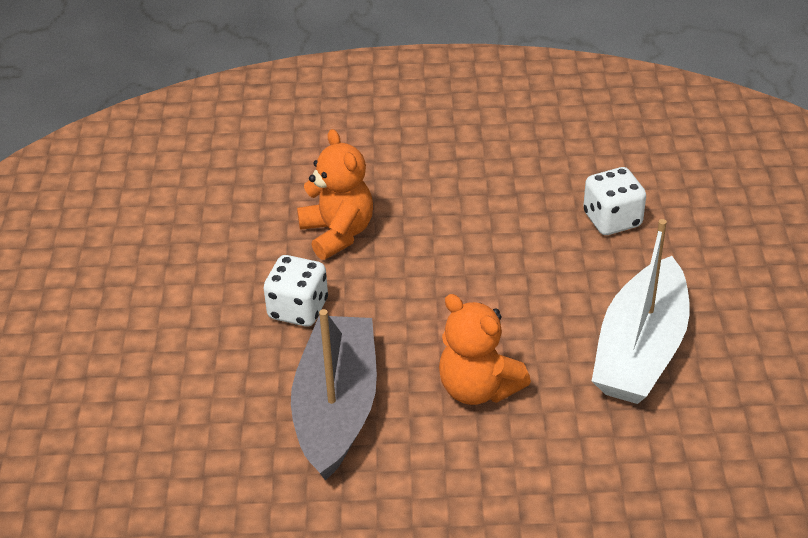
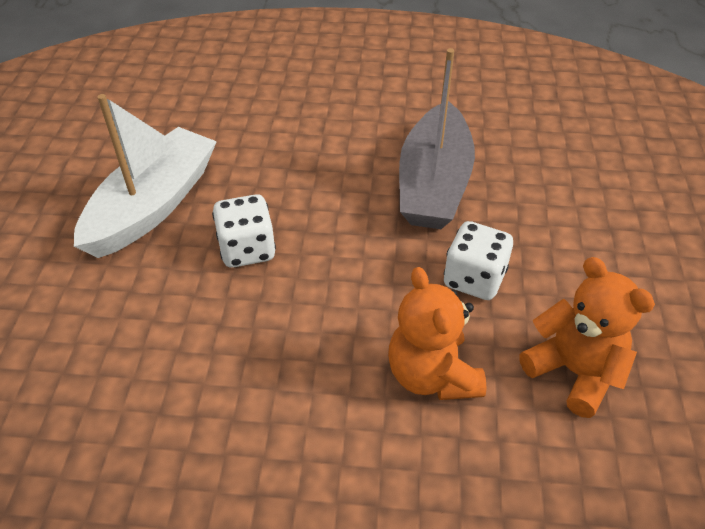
camera: 175 degrees left, 5 degrees up
(478, 388) = (309, 187): orange teddy bear -> orange teddy bear (574, 371)
(612, 220) = (97, 356): white dice -> white dice (247, 249)

